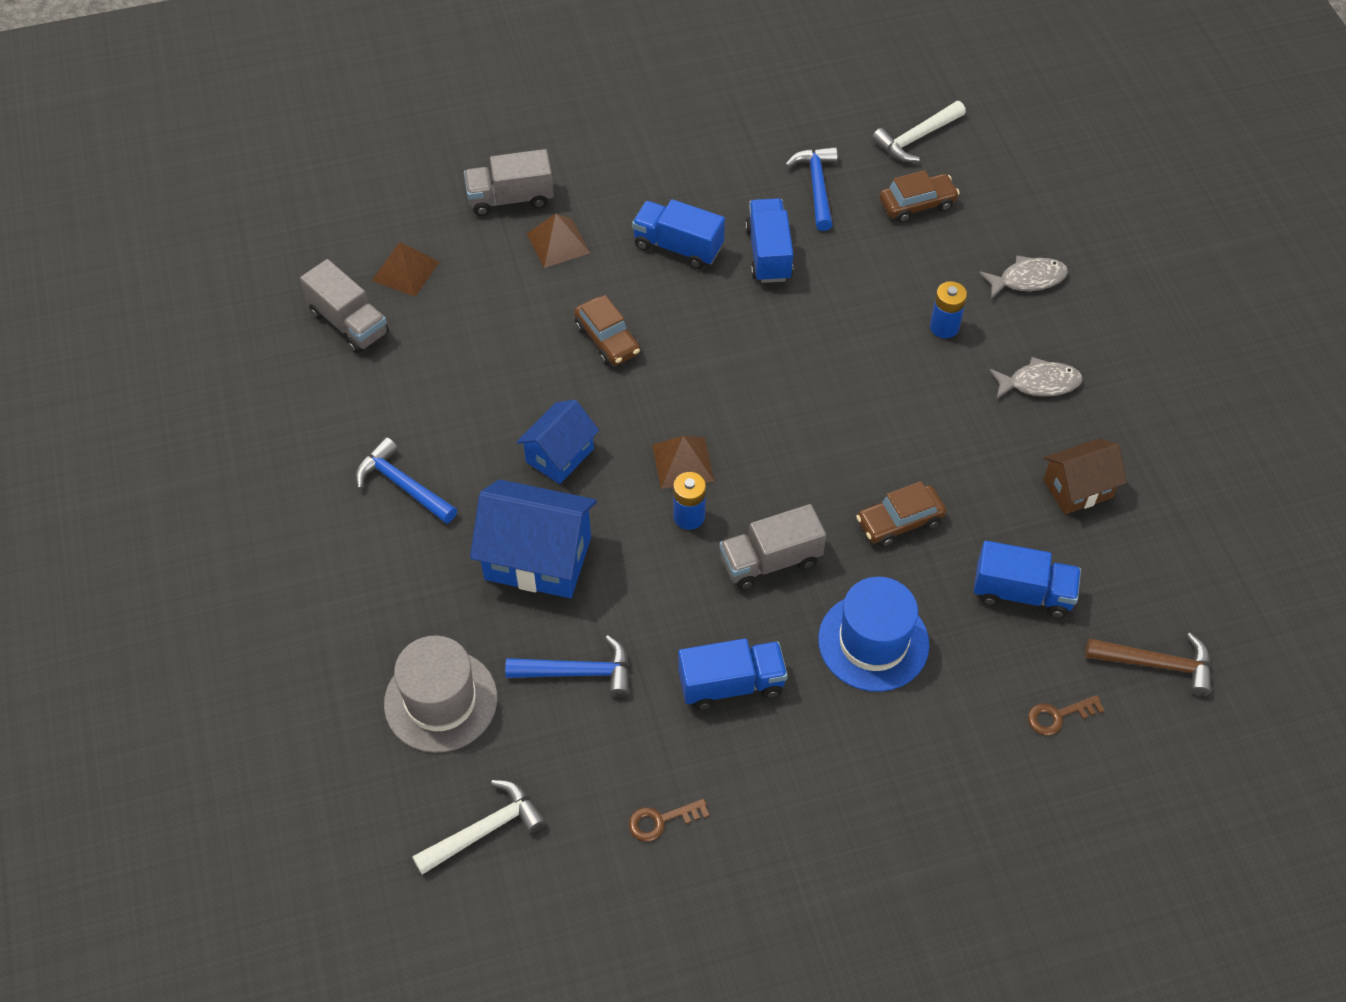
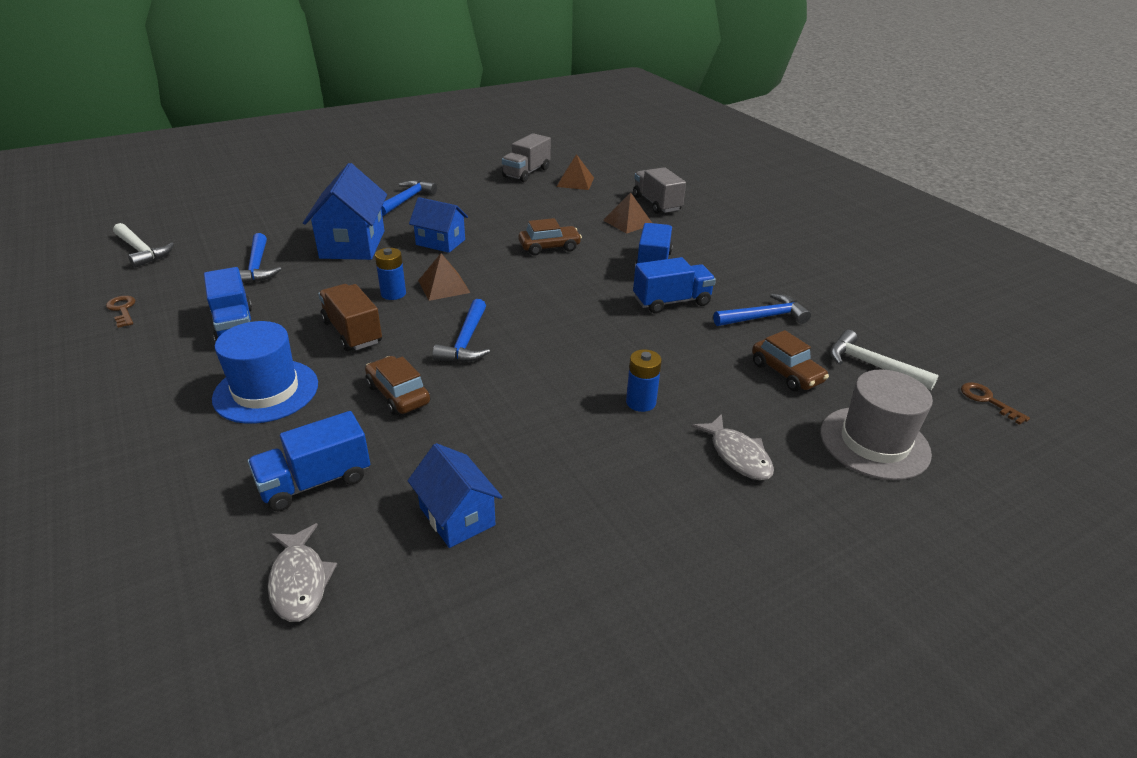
camera: 75 degrees right, 20 degrees down
(440, 701) = (243, 228): grey hat -> grey hat (874, 442)
(607, 339) = (549, 247): brown car -> brown car turned 150 degrees counterclockwise
(770, 561) = (352, 332): grey truck -> brown truck
(811, 453) = (466, 341): none -> blue hammer
(1022, 593) = (315, 481): blue truck -> blue truck turned 60 degrees clockwise
(1039, 383) = (596, 475): grey fish -> grey fish (299, 581)
(1058, 716) = (155, 521): brown key -> brown key (987, 400)
(1077, 489) = (457, 516): brown house -> blue house
(1156, 664) = (207, 605): brown hammer -> none

